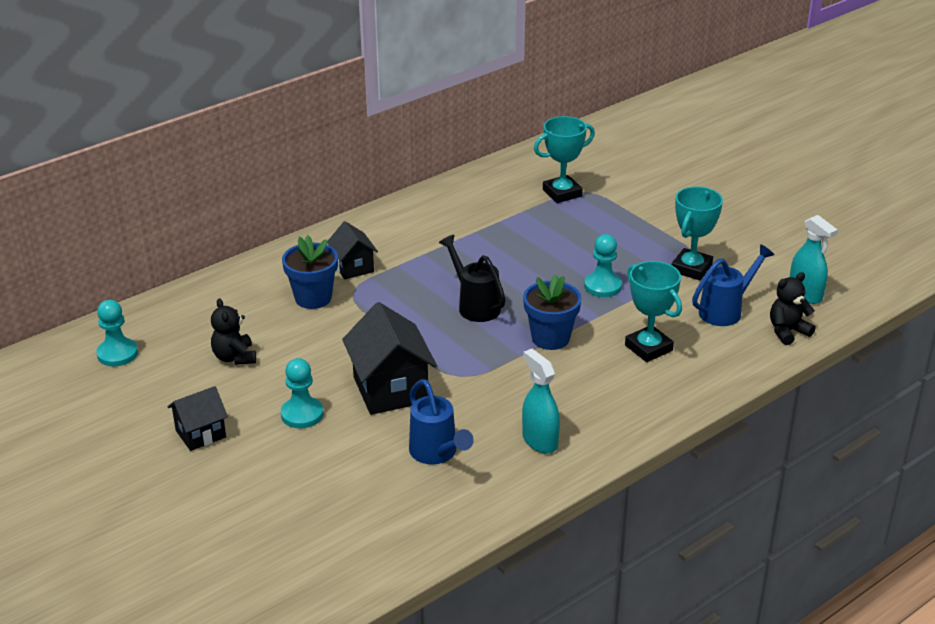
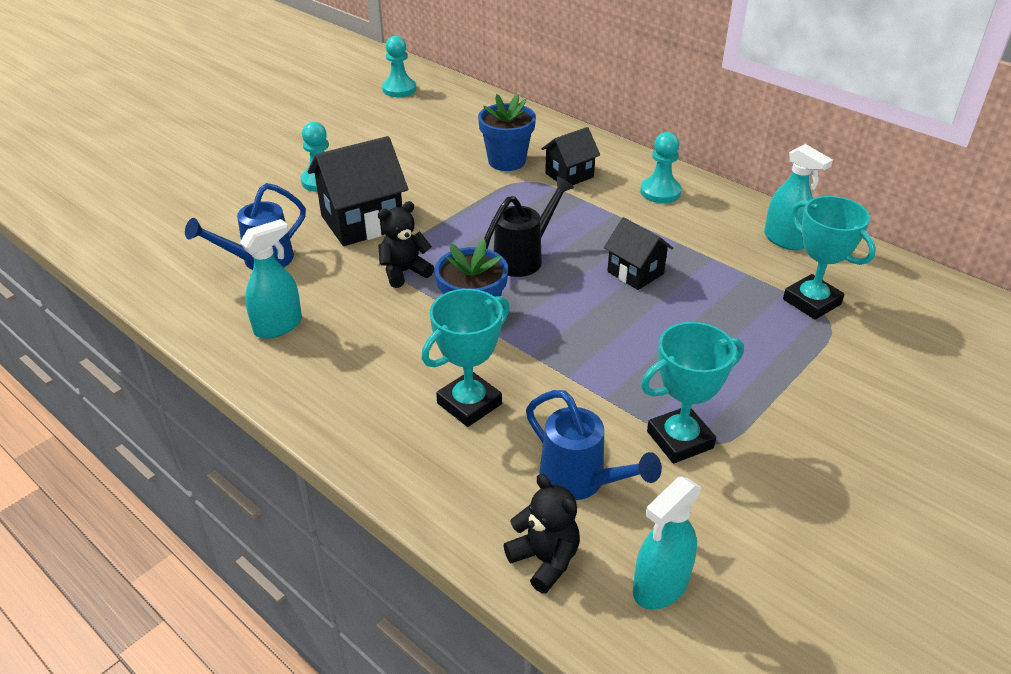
camera: 80 degrees right, 5 degrees up
(200, 434) = (293, 139): black house -> black house (635, 273)
(234, 357) = (402, 138): black teddy bear -> black teddy bear (404, 272)
(486, 187) = (784, 240): none -> turquoise spray bottle
(603, 286) = (599, 353): turquoise pawn -> turquoise pawn (660, 192)
(691, 268) = (680, 439): turquoise trophy -> turquoise trophy turned 45 degrees counterclockwise

